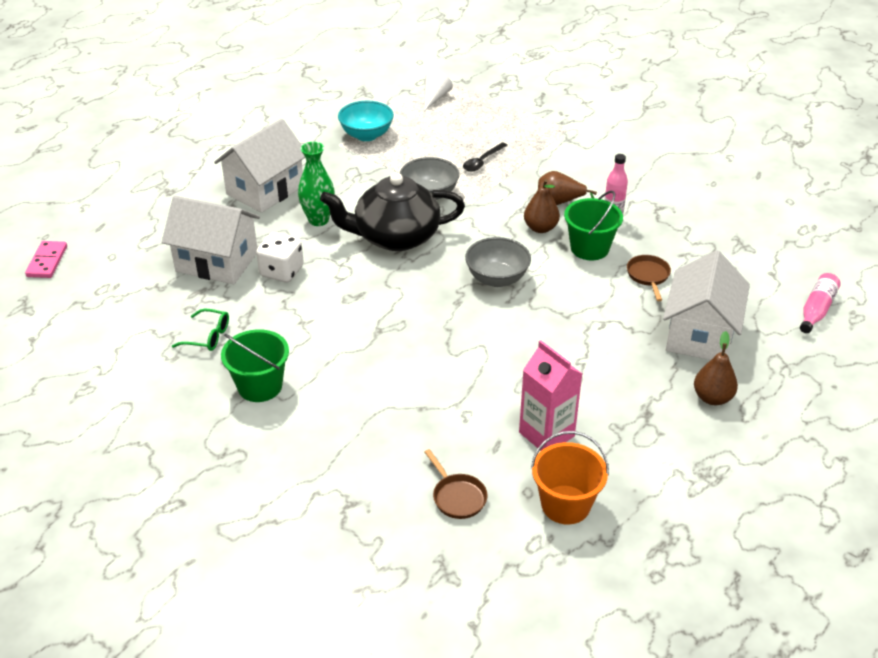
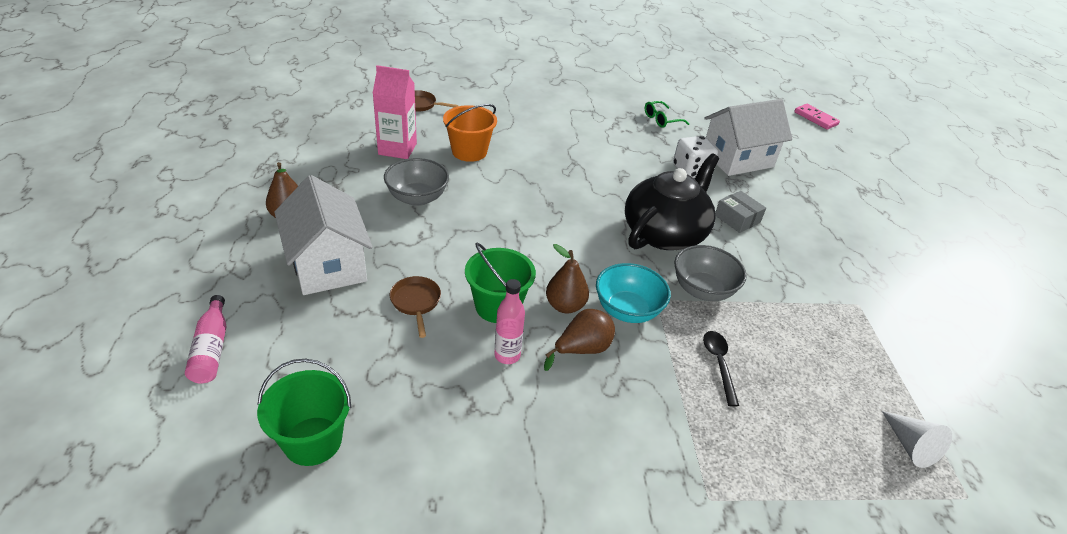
camera: 135 degrees right, 0 degrees up
(260, 386) = (593, 110): green bucket -> green bucket (313, 441)
(265, 190) = (815, 224): white house -> none
(318, 220) = (737, 219): green vase -> grey box
(366, 135) = (861, 332): turquoise bowl -> turquoise bowl (627, 310)
(497, 278) = (544, 235): grey bowl -> grey bowl (417, 198)
(565, 505) = (354, 122): orange bucket -> orange bucket (469, 151)
(648, 276) = (416, 302): brown pan -> brown pan turned 150 degrees counterclockwise

